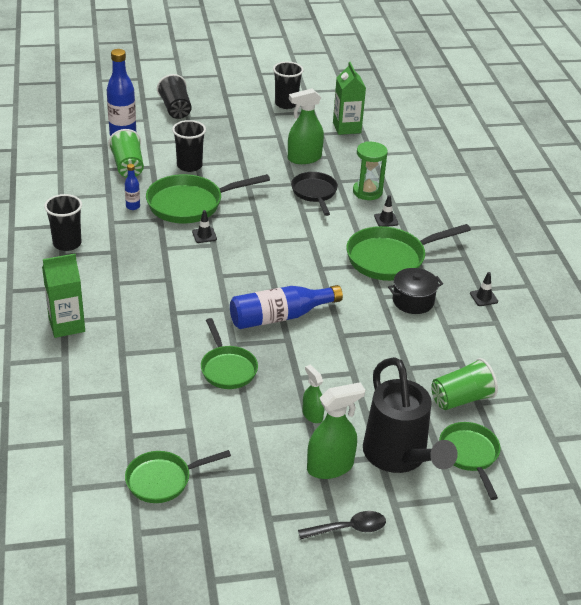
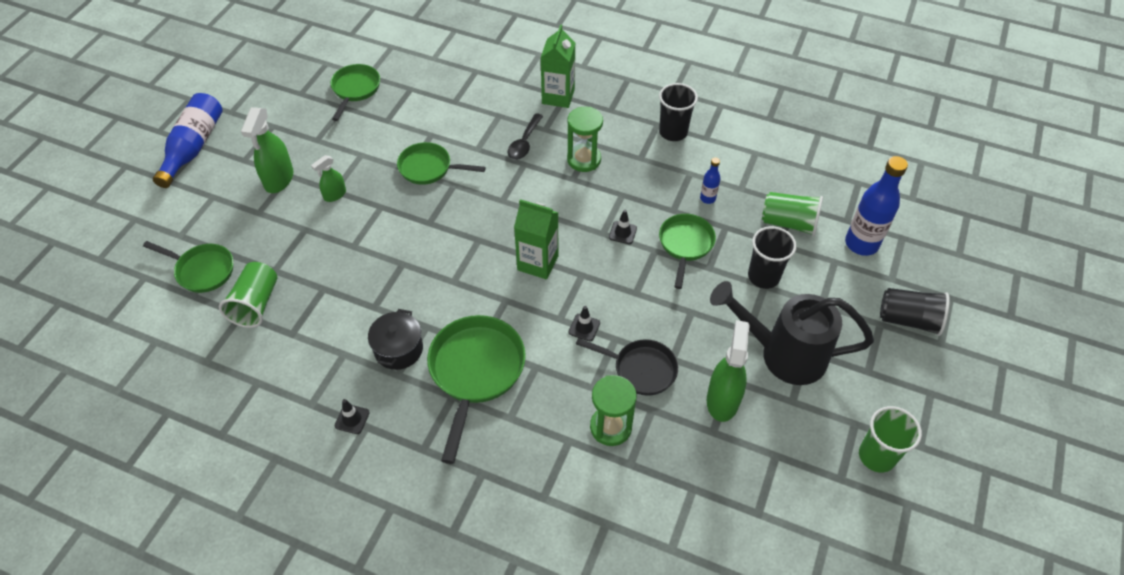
camera: 125 degrees right, 15 degrees up
(140, 280) = (584, 160): none -> green hourglass
(190, 204) = (685, 245): green pan -> green pan, size x0.64
(280, 317) = (461, 232): blue bottle -> blue bottle (193, 147)
(286, 104) = (876, 456): black cup -> green cup
(312, 415) = (335, 195): green spray bottle -> green spray bottle turned 135 degrees clockwise
(346, 128) = (776, 498): green carton -> green carton (537, 263)
(348, 528) = (222, 161): black spoon -> black spoon (524, 143)
(386, 220) = (544, 412): black traffic cone -> black traffic cone (584, 327)
(399, 457) = (246, 224): black watering can -> black watering can (783, 354)

